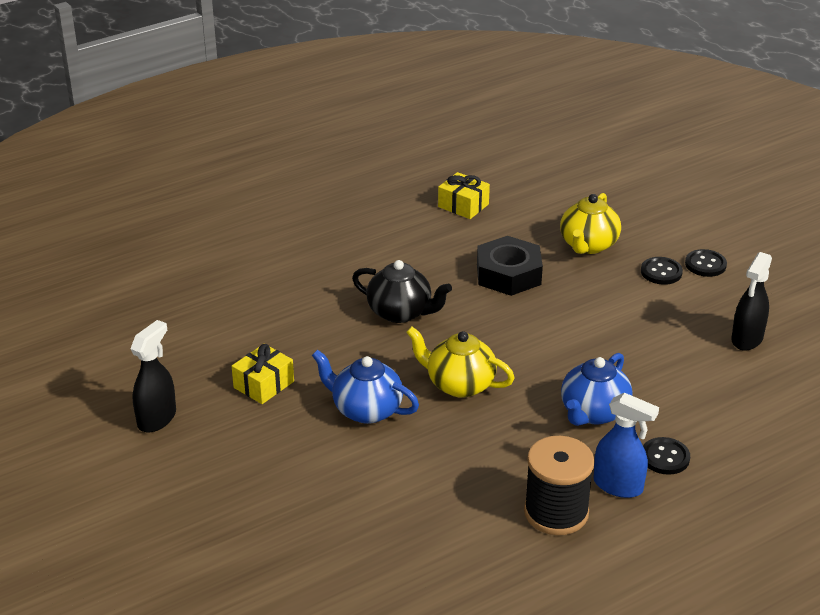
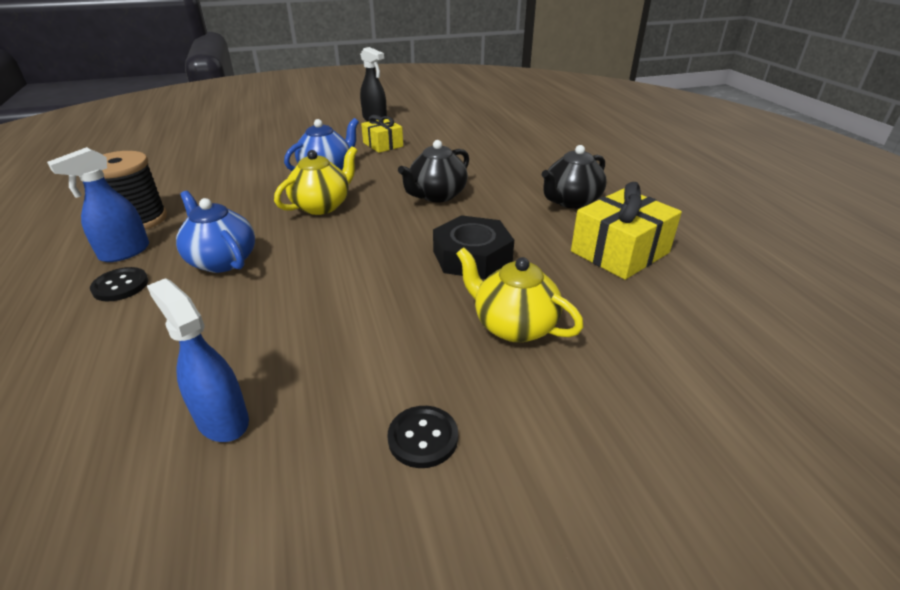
camera: 105 degrees right, 0 degrees up
(379, 232) = (571, 201): none -> black teapot
(463, 205) = (620, 252): yellow gift -> yellow gift, size x1.61
(661, 272) = (424, 378): black button -> none
(747, 339) = (222, 420): black spray bottle -> blue spray bottle

